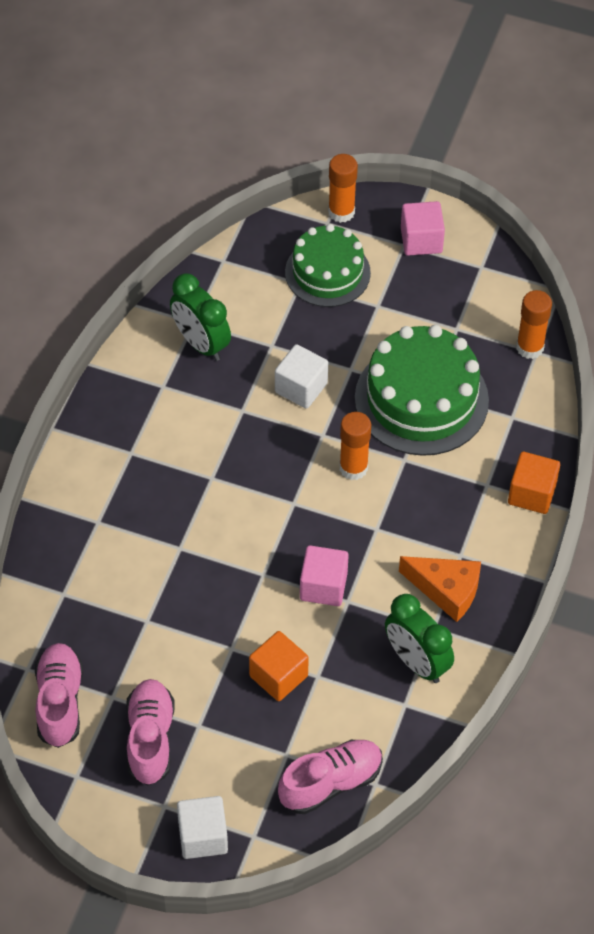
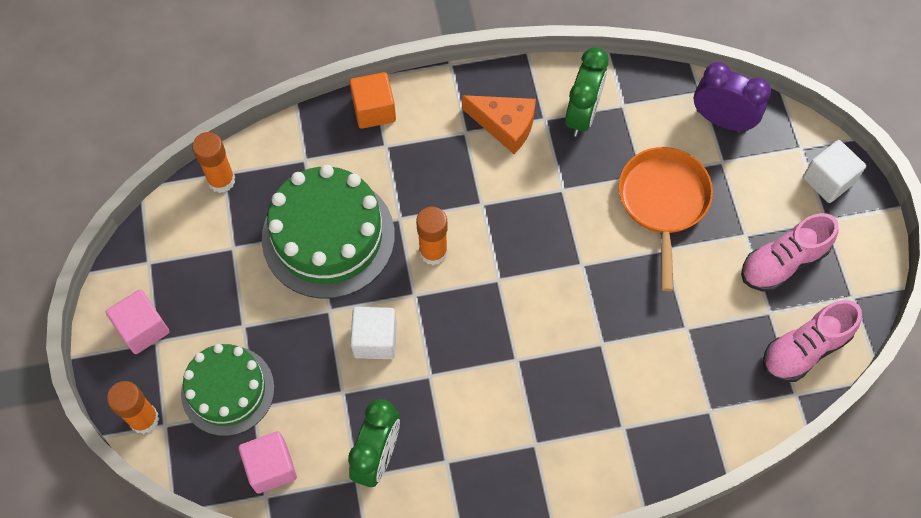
camera: 120 degrees left, 10 degrees up
(278, 676) = (663, 202): orange cube -> orange pan
(323, 586) = (562, 214): pink cube -> pink cube (271, 467)
(331, 783) = (722, 120): pink shoe -> purple clock
(446, 590) = (505, 126): orange cheese -> orange cheese turned 120 degrees clockwise

